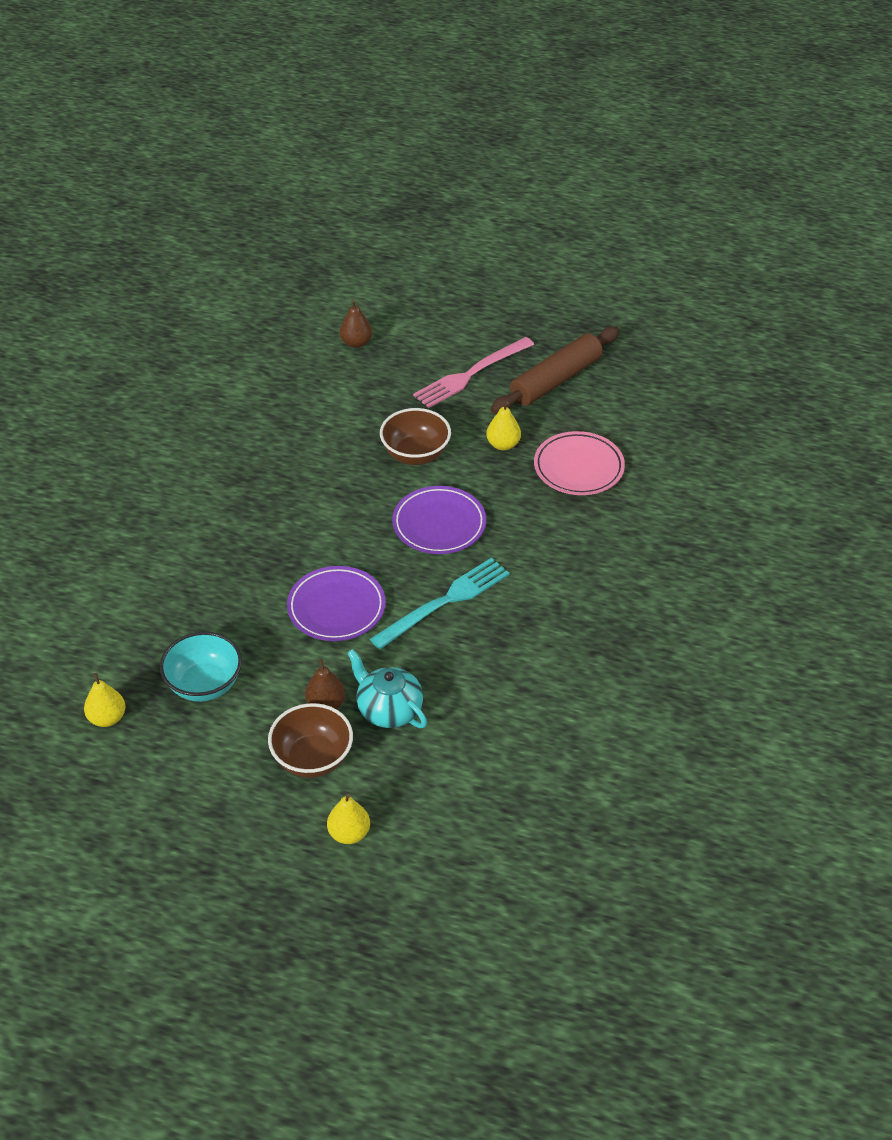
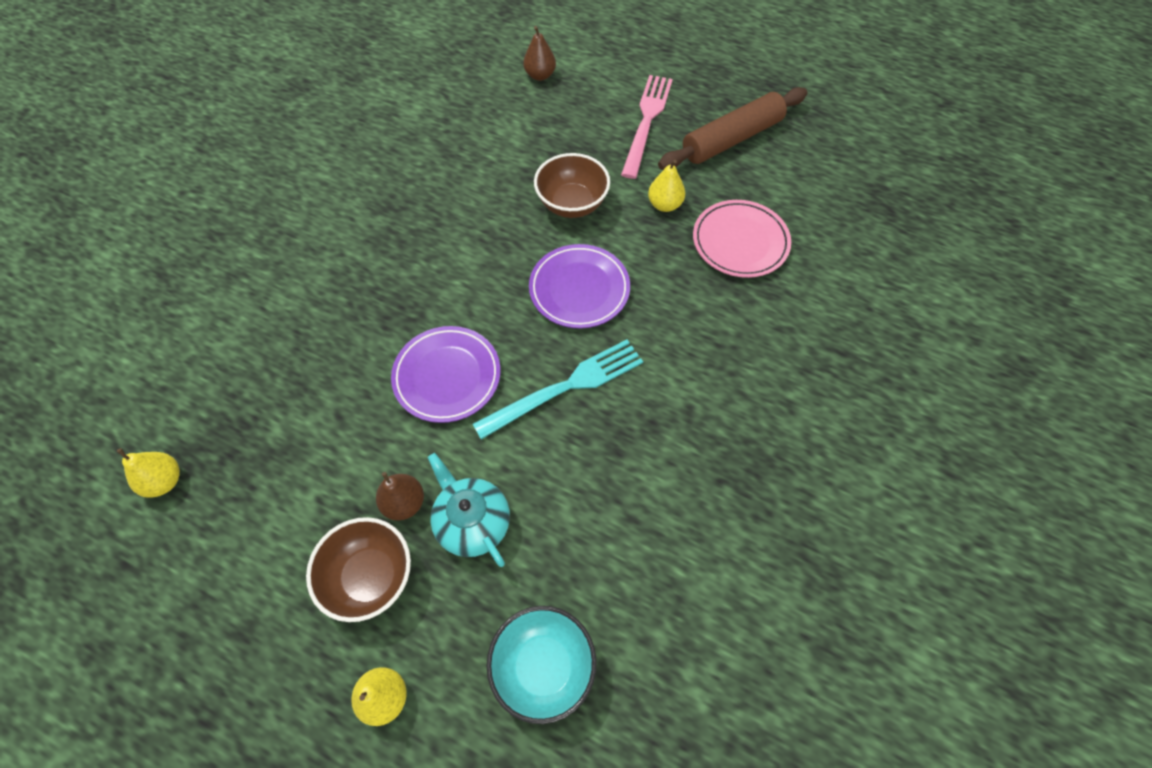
camera: 10 degrees right, 15 degrees up
(204, 685) = (280, 454): turquoise bowl -> turquoise bowl (543, 666)
(471, 374) = (647, 122): pink fork -> pink fork turned 135 degrees clockwise

